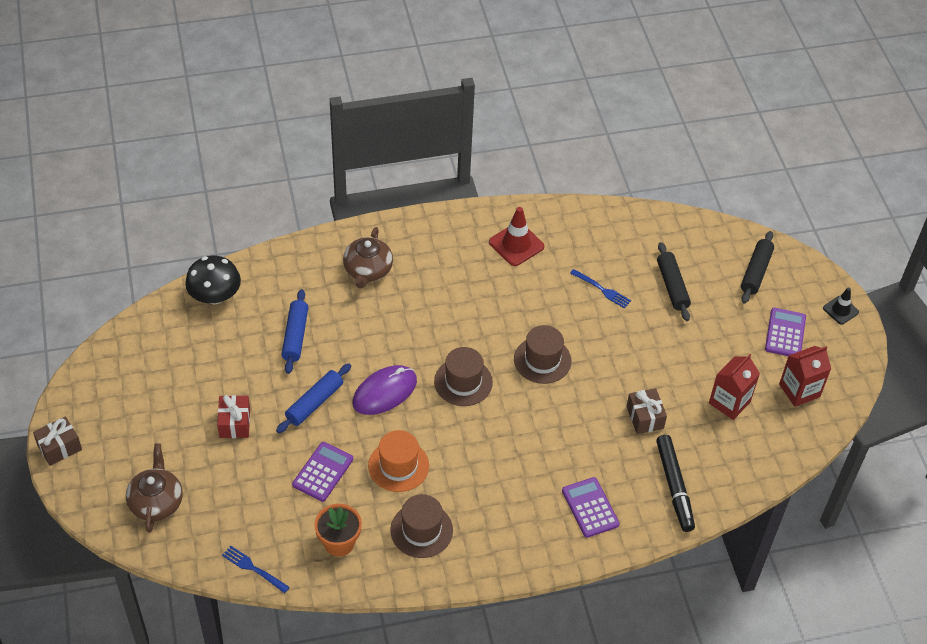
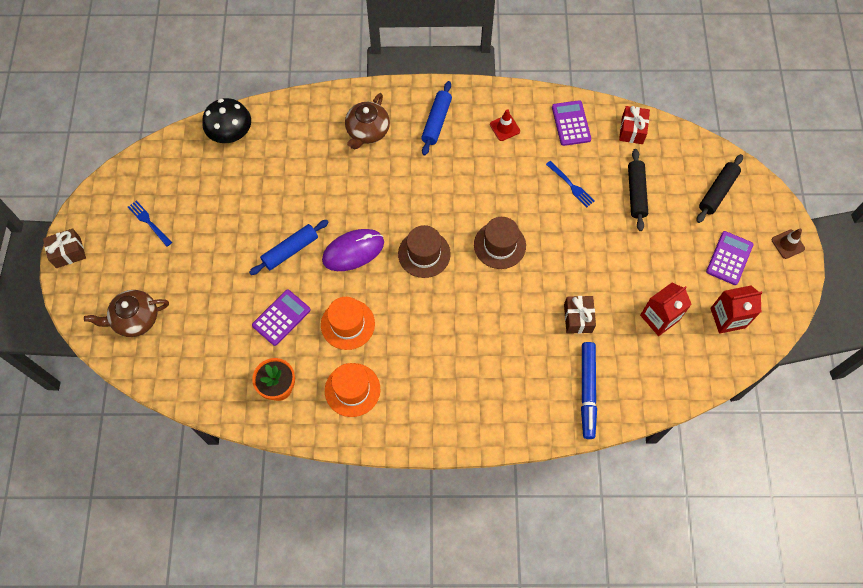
camera: 15 degrees right, 15 degrees up
(156, 502) = (135, 319): brown teapot -> brown teapot turned 120 degrees counterclockwise
(235, 423) = (218, 257): red gift -> red gift (632, 130)
(253, 568) = (200, 397): blue fork -> blue fork (149, 222)
(295, 336) = (290, 183): blue rolling pin -> blue rolling pin (436, 122)
(421, 530) = (352, 390): brown hat -> orange hat
(516, 244) = (504, 128): red traffic cone -> red traffic cone, size x0.62
(590, 507) = (506, 397): purple calculator -> purple calculator (571, 123)
(674, 486) = (587, 391): black marker -> blue marker
(840, 310) = (787, 244): black traffic cone -> brown traffic cone

